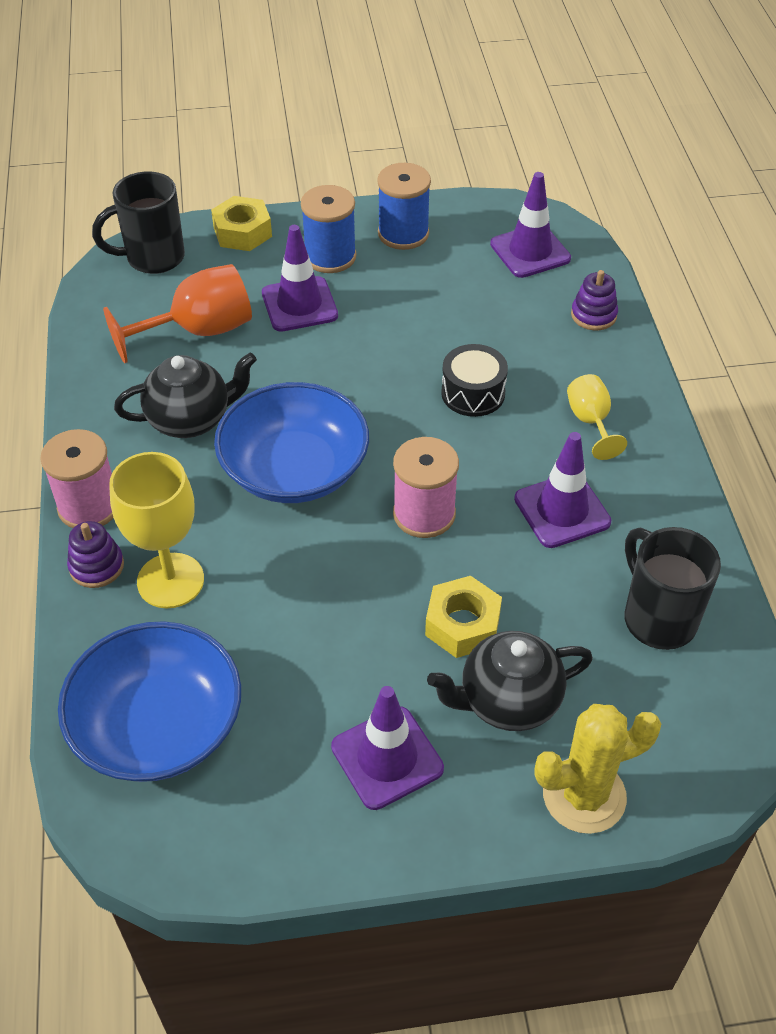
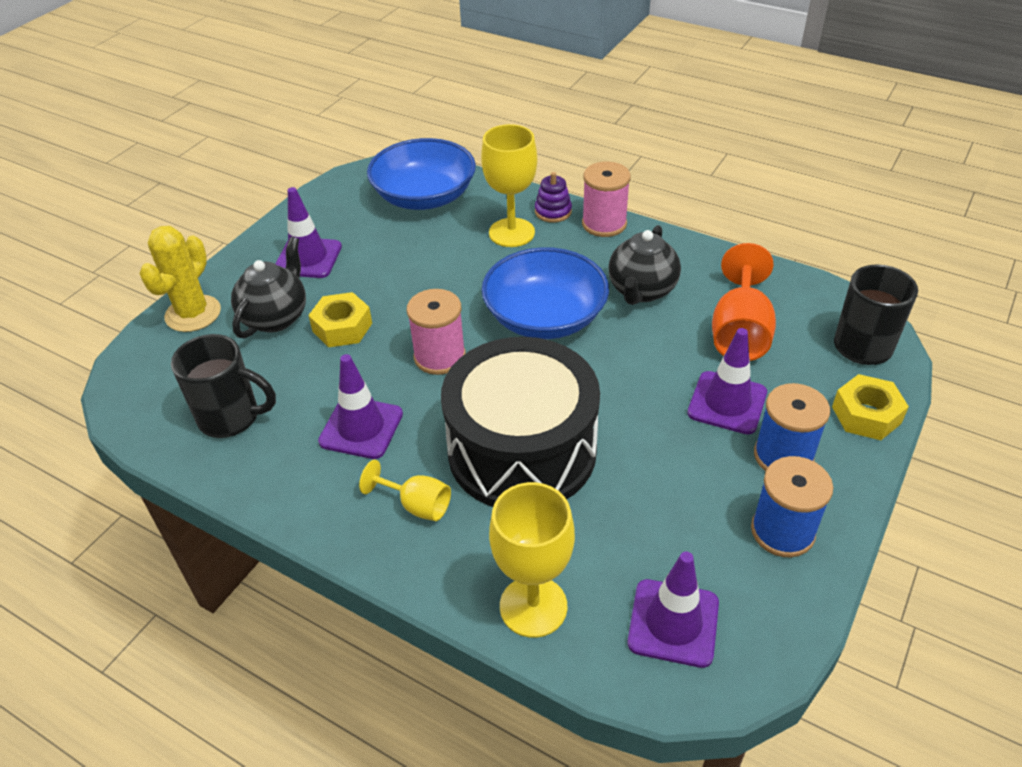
camera: 130 degrees right, 5 degrees down
(473, 393) = (522, 450): black drum -> black drum, size x2.33
(593, 315) = (533, 606): purple stacking toy -> yellow goblet

